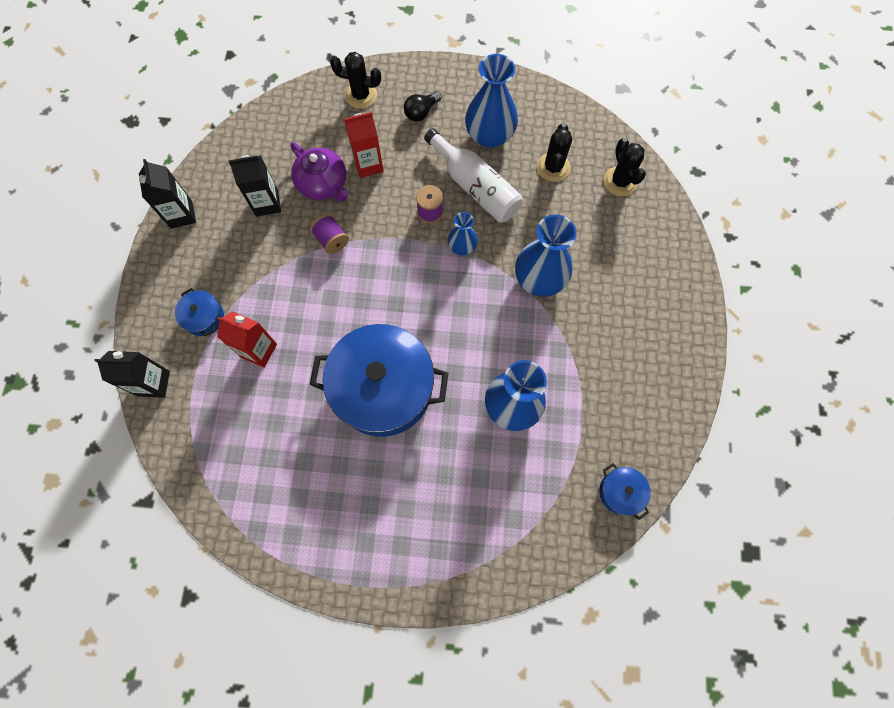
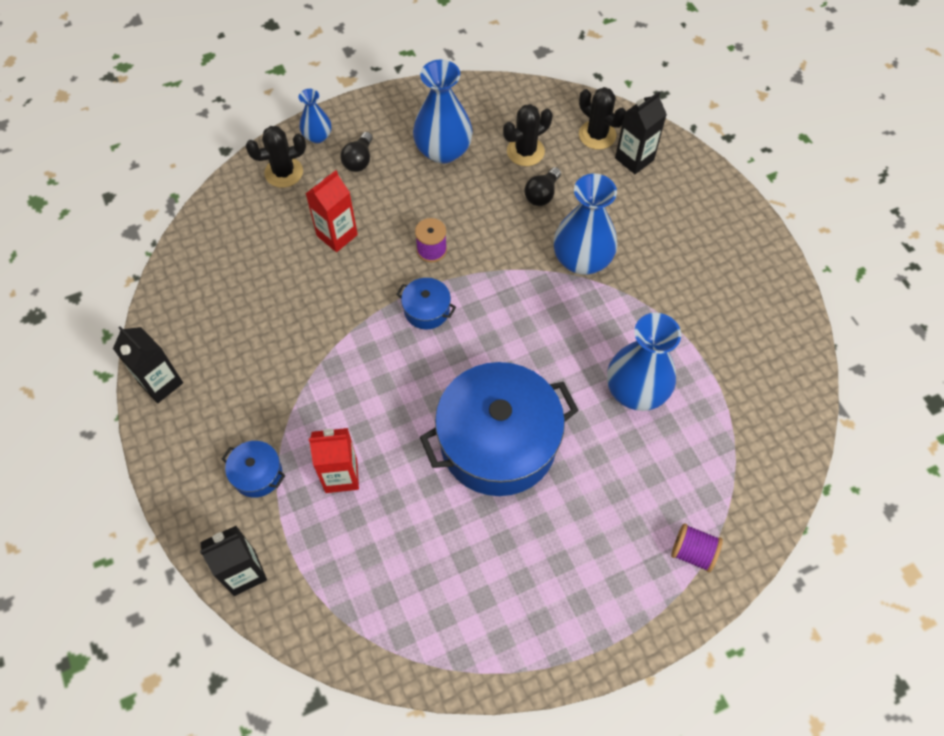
camera: 30 degrees left, 10 degrees down
(267, 203) = (251, 325): black carton -> black carton (634, 159)
(323, 184) = (301, 277): purple teapot -> none
(331, 240) = (346, 326): purple spool -> purple spool (692, 552)
(462, 247) = (486, 267): blue vase -> blue vase (317, 136)
(475, 187) = (461, 205): white bottle -> none
(543, 209) = (542, 194): none -> black light bulb
(553, 167) = (525, 151): black cactus -> black cactus turned 75 degrees clockwise
(620, 492) = (788, 413): blue pot -> blue pot (427, 310)

